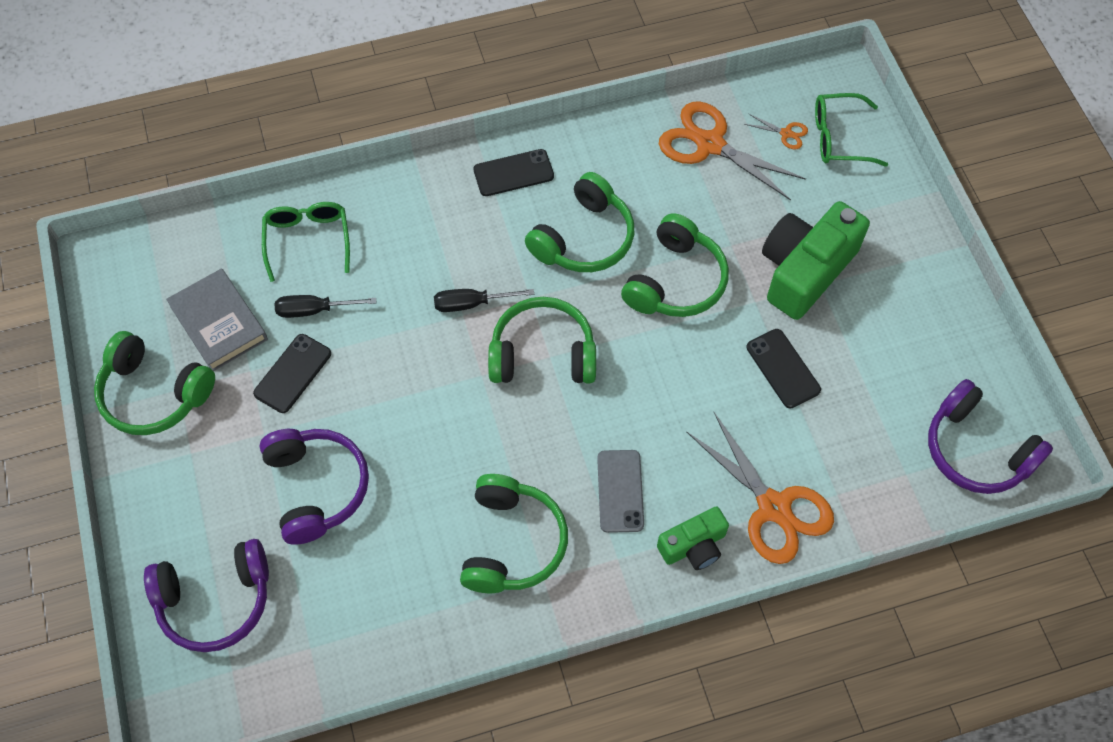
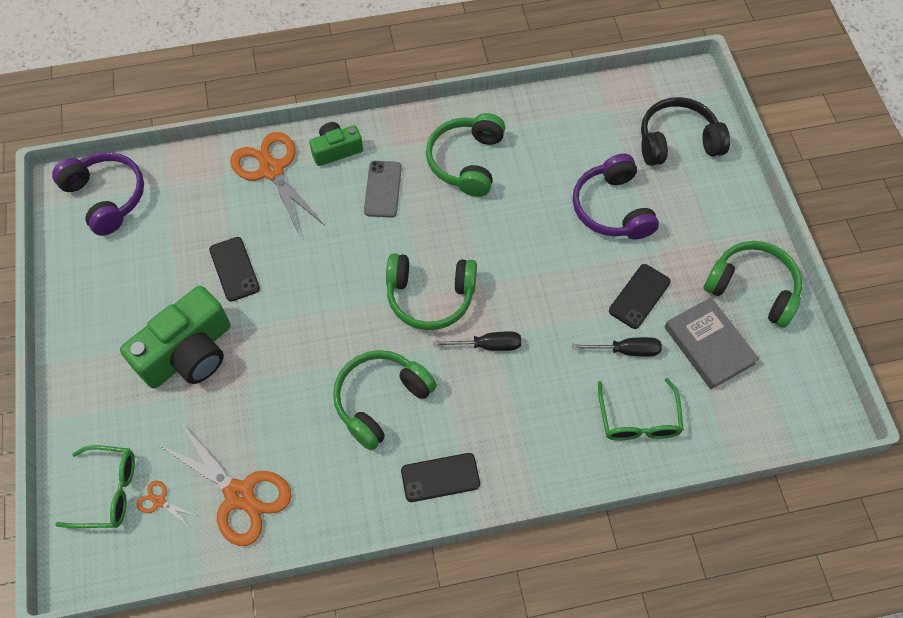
camera: 175 degrees left, 0 degrees up
(215, 600) = (677, 142): purple headphones -> black headphones
(675, 281) = (306, 352): green headphones -> none

